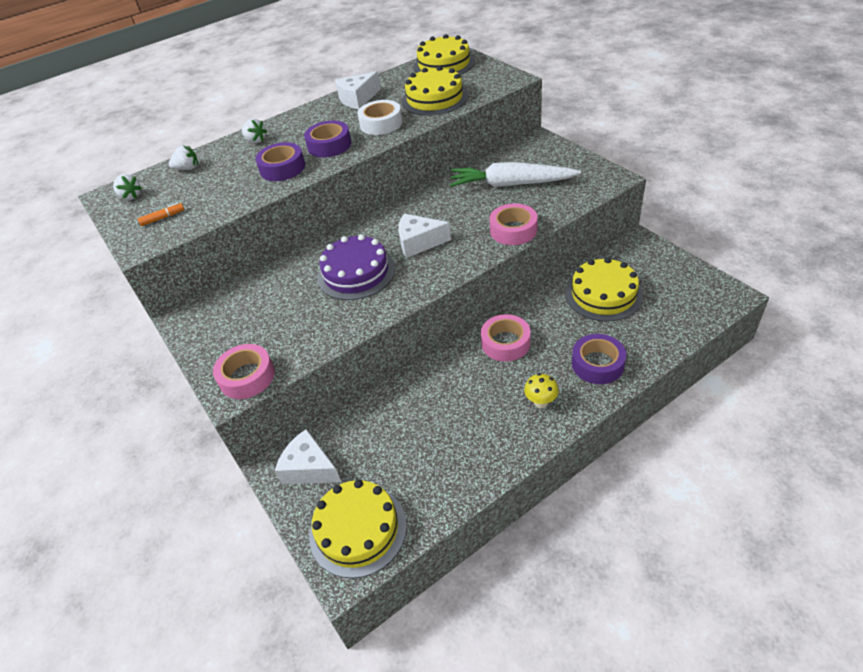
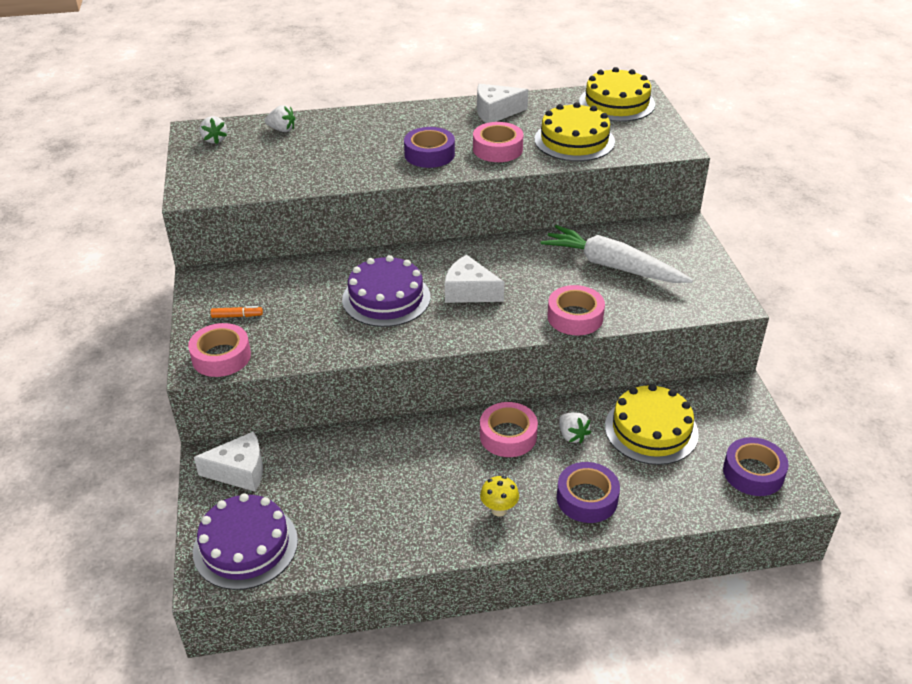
camera: 20 degrees right, 5 degrees down
(163, 218) = (228, 172): orange marker -> orange marker (237, 316)
(256, 140) = (364, 123): white strawberry -> white strawberry (572, 435)
(282, 168) = (368, 162): purple tape -> purple tape (753, 473)
(309, 468) = (240, 471): white cheese -> white cheese turned 120 degrees clockwise
(358, 529) = (245, 546): yellow cake -> purple cake
(381, 124) = (497, 149): white tape -> pink tape

